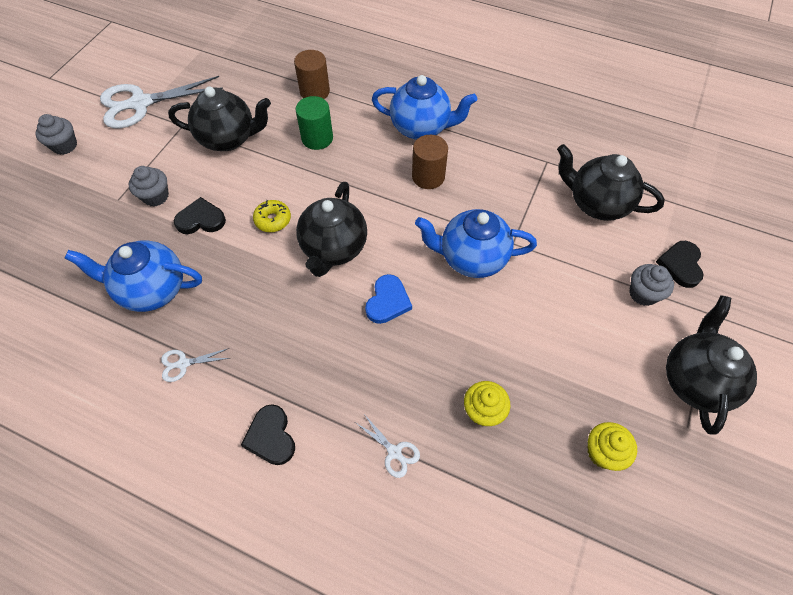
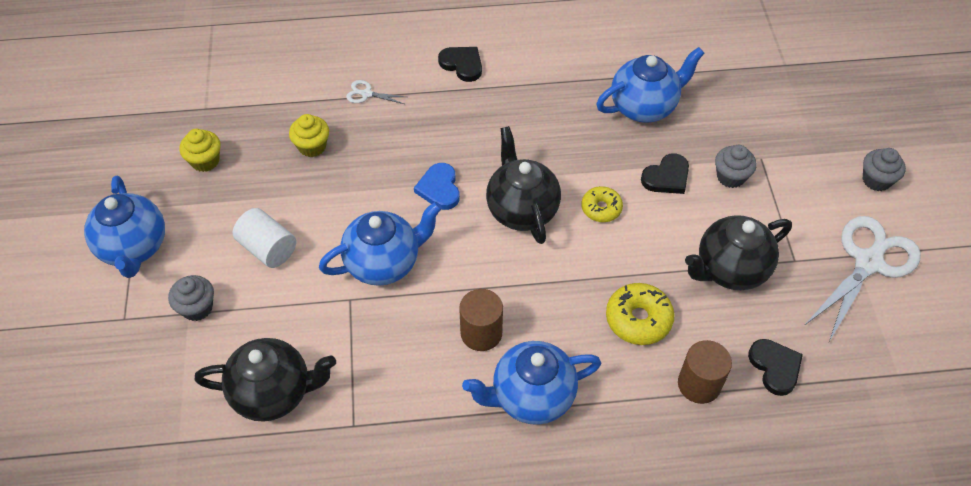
camera: 150 degrees right, 5 degrees down
(183, 364) = (566, 74): white scissors -> none
(317, 138) = (638, 319): green cylinder -> yellow donut
(566, 318) = (268, 248): none -> white cylinder
(680, 265) = (161, 359): black heart -> black heart (775, 367)
(695, 380) = (134, 248): black teapot -> blue teapot

